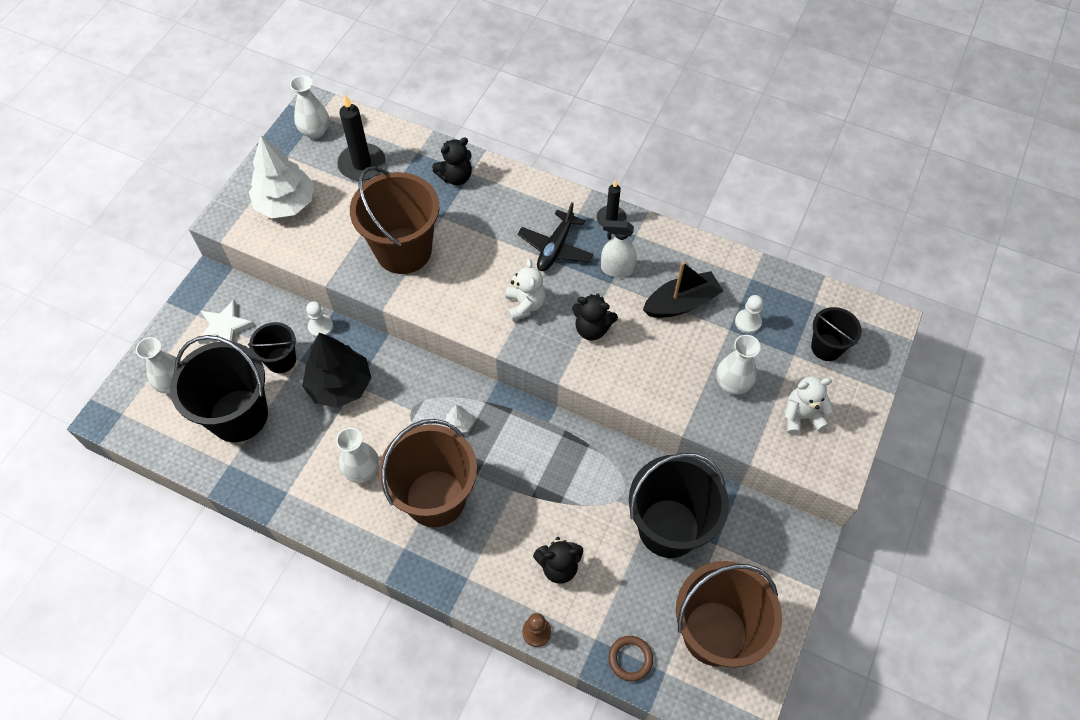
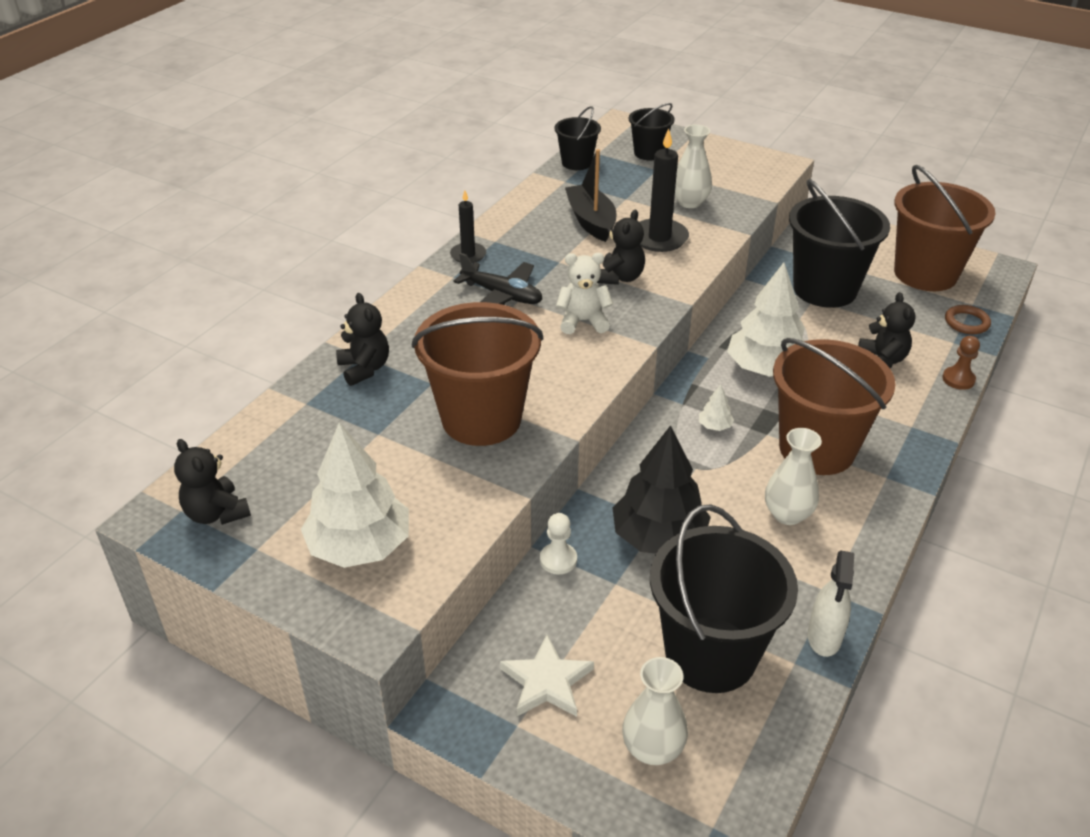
camera: 85 degrees left, 20 degrees down
(281, 360) = (614, 605): black bucket -> black bucket (576, 163)
(315, 131) = (216, 513): white vase -> black teddy bear
(362, 164) = (308, 459): black candle -> black candle (659, 238)
(537, 466) = (765, 368): none -> white tree
(616, 269) = (540, 256): white spray bottle -> white spray bottle (824, 637)
(748, 322) = (617, 188): white pawn -> none
(801, 416) = (724, 172): white teddy bear -> none

